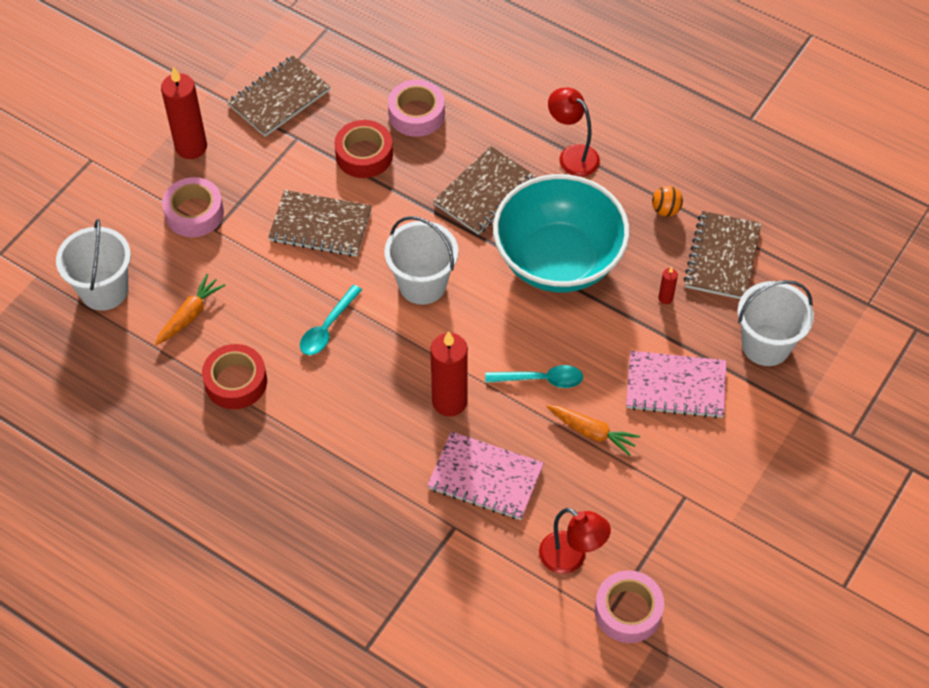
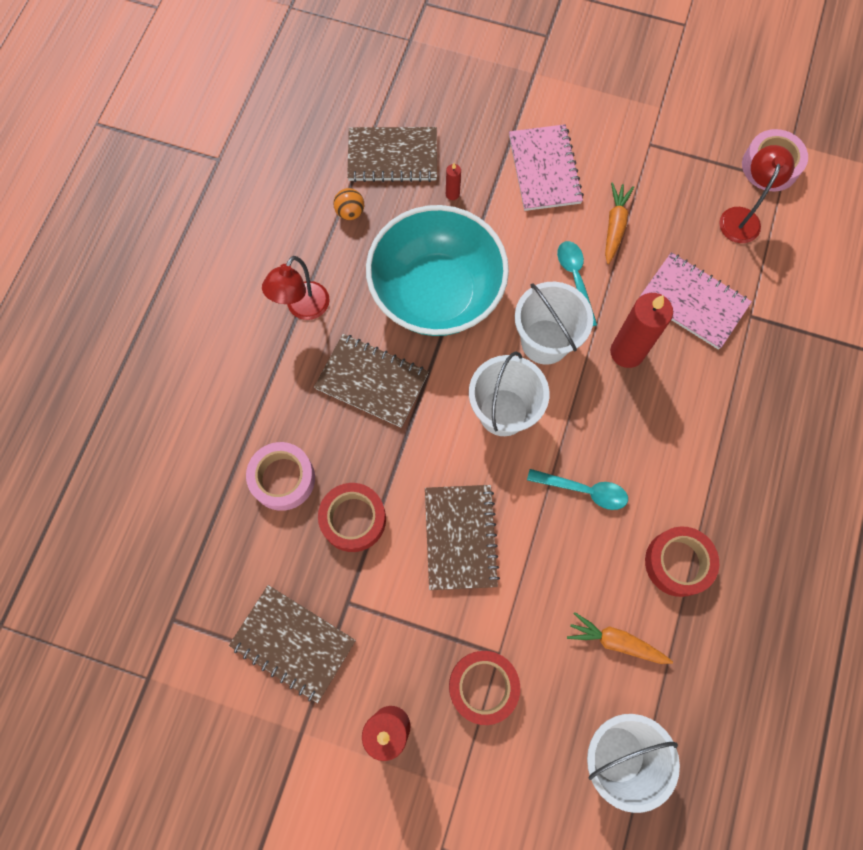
camera: 105 degrees left, 15 degrees up
(194, 213) = (483, 686): pink tape -> red tape
(485, 478) = (693, 302): pink notebook -> pink notebook turned 60 degrees counterclockwise
(766, 345) = (478, 108): white bucket -> white bucket (545, 342)

